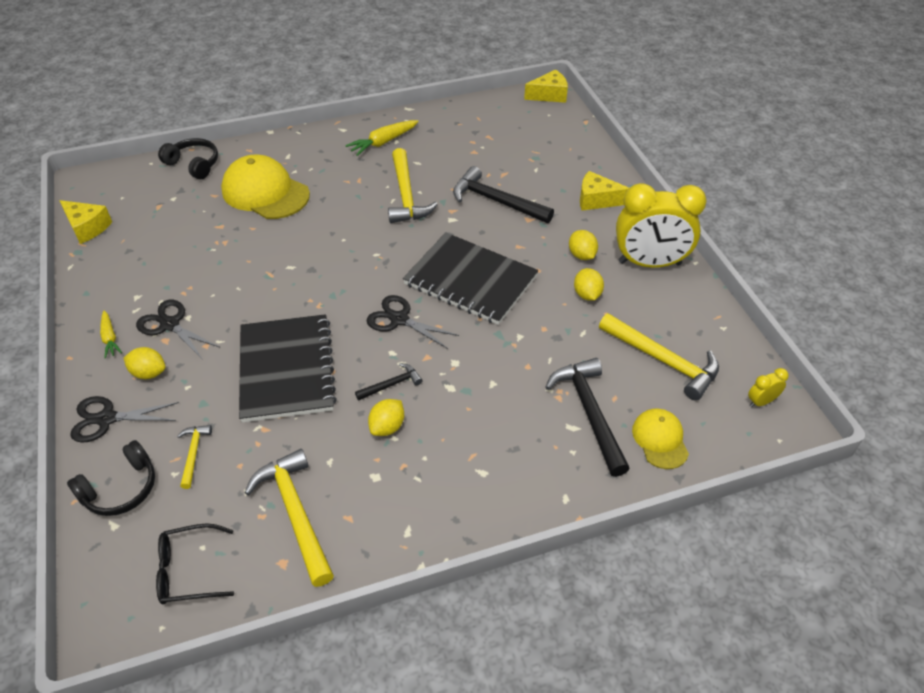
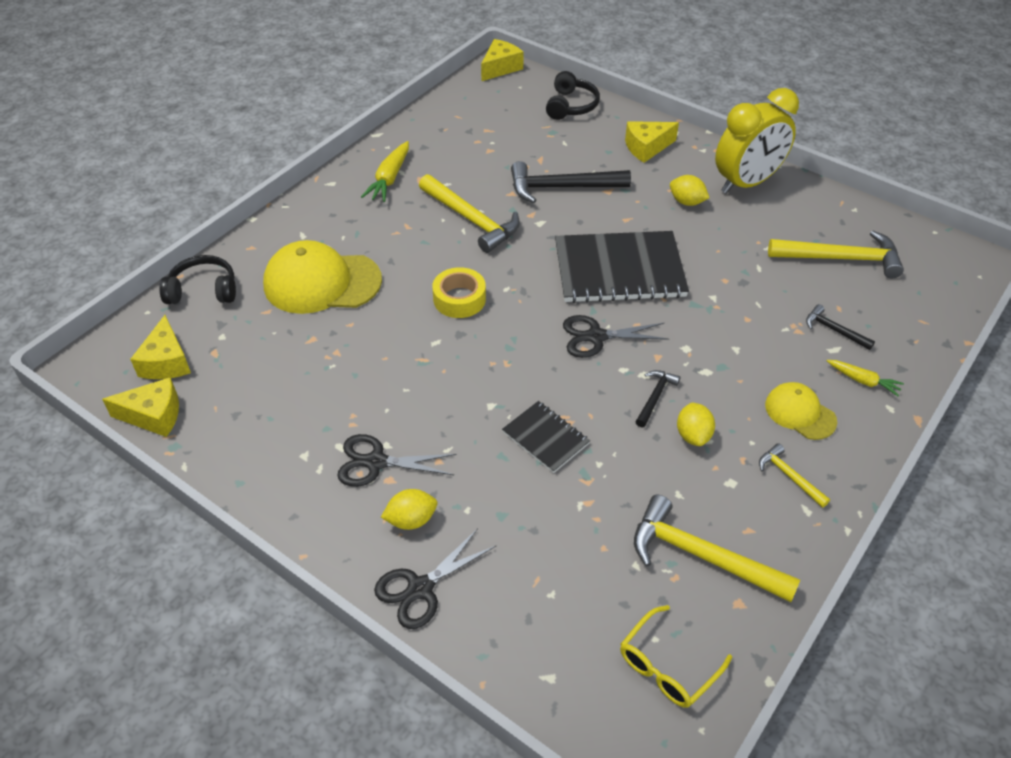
camera: 35 degrees left, 0 degrees up
(110, 338) = (326, 511): yellow carrot -> yellow carrot (863, 381)
(121, 489) = (516, 641): black headphones -> black headphones (571, 106)
(128, 198) = (166, 362): none -> yellow cheese
(188, 570) = (667, 666): black glasses -> yellow glasses
(193, 453) = (548, 565): yellow hammer -> yellow hammer (789, 476)
(286, 369) = (545, 438): black notebook -> black notebook, size x0.51
(337, 246) = (459, 299): none -> yellow tape
(587, 294) = (727, 234): yellow lemon -> none
(589, 412) = (834, 330): black hammer -> black hammer, size x0.51
(660, 439) = (904, 322): yellow cap -> yellow cap (800, 413)
(761, 402) = (939, 254): yellow clock -> none

